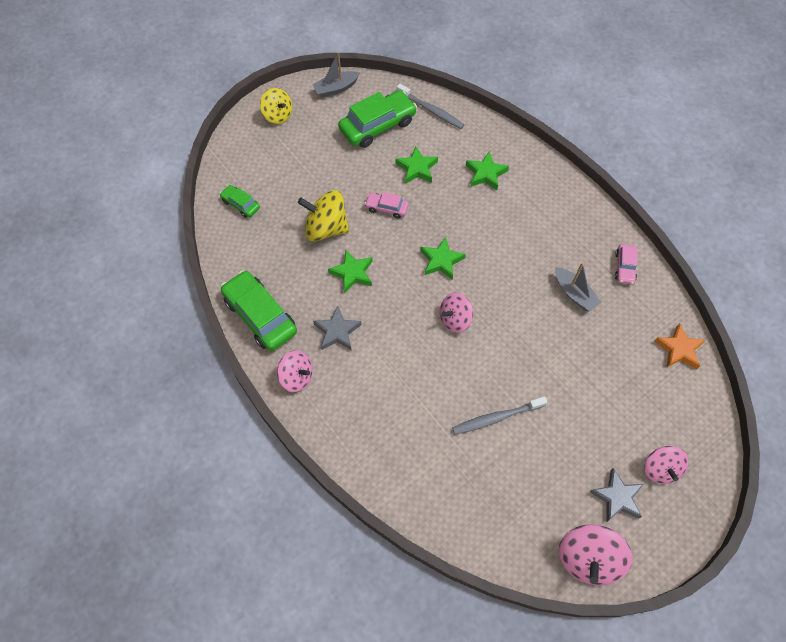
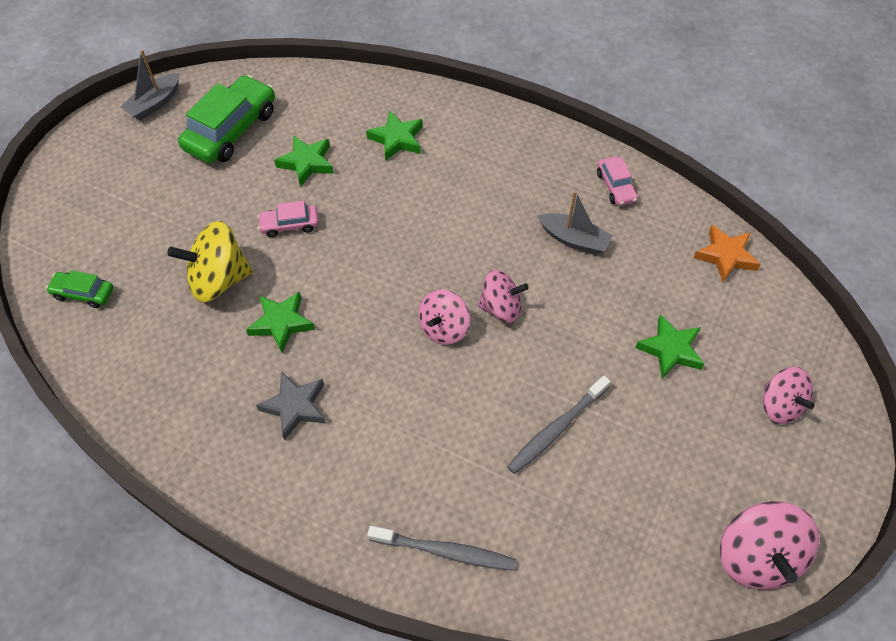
camera: 25 degrees left, 5 degrees down
(260, 316) = (176, 430): green car -> none
(278, 115) = (88, 162): yellow spinning top -> none
(296, 377) = (265, 491): pink spinning top -> pink spinning top (501, 307)
(431, 110) = (293, 89): grey toothbrush -> grey toothbrush (445, 551)
(441, 261) = (391, 263): green star -> green star (670, 349)
(617, 497) = (750, 463): grey star -> none

